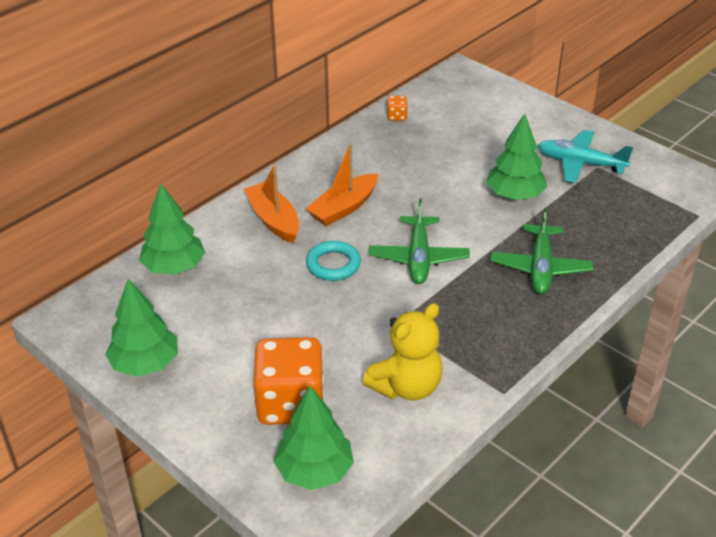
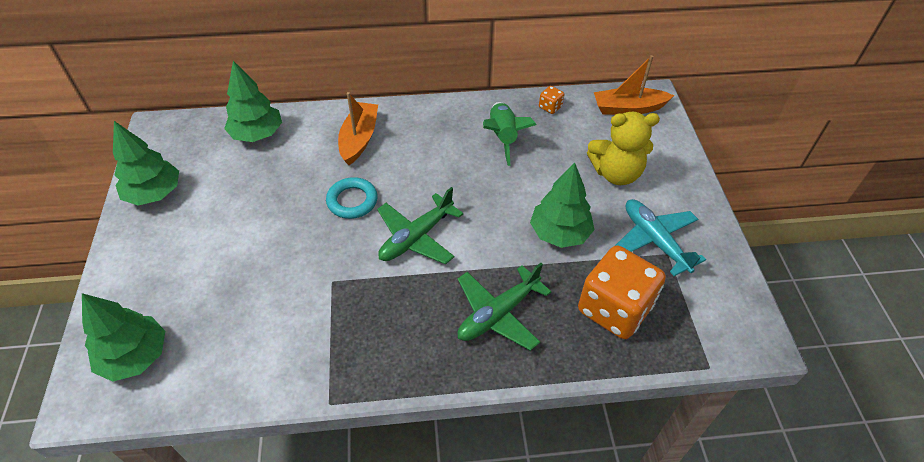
camera: 40 degrees right, 10 degrees up
(291, 403) = (189, 291): orange dice -> orange dice (614, 309)
(343, 208) = (416, 160): orange boat -> orange boat (628, 108)
(389, 156) = (503, 137): none -> green rocket
(406, 386) = (272, 339): yellow teddy bear -> yellow teddy bear (616, 173)

